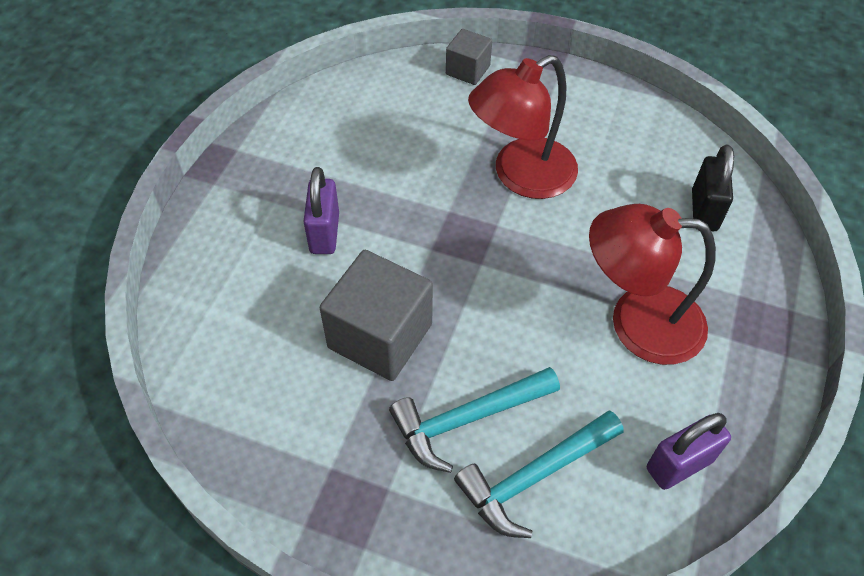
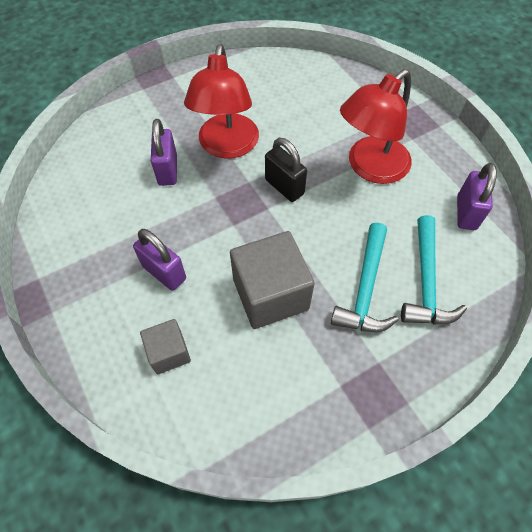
camera: 50 degrees left, 5 degrees up
(440, 152) = (168, 170): none -> purple padlock
(467, 70) = (122, 114): grey cube -> grey cube (169, 352)
(704, 211) = (328, 91): black padlock -> black padlock (284, 187)

